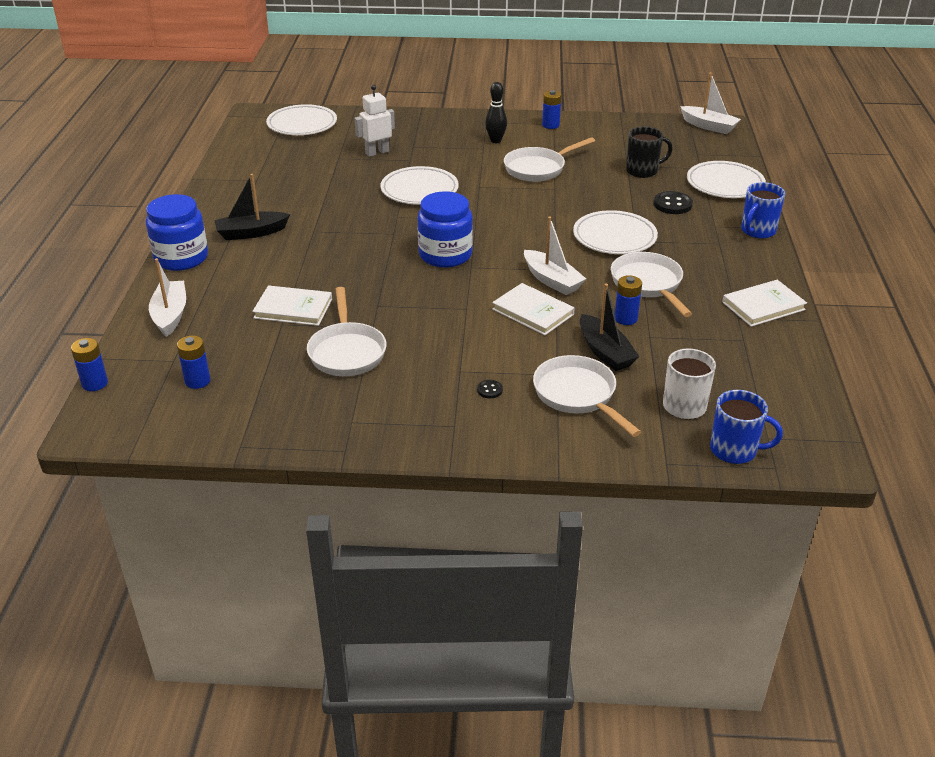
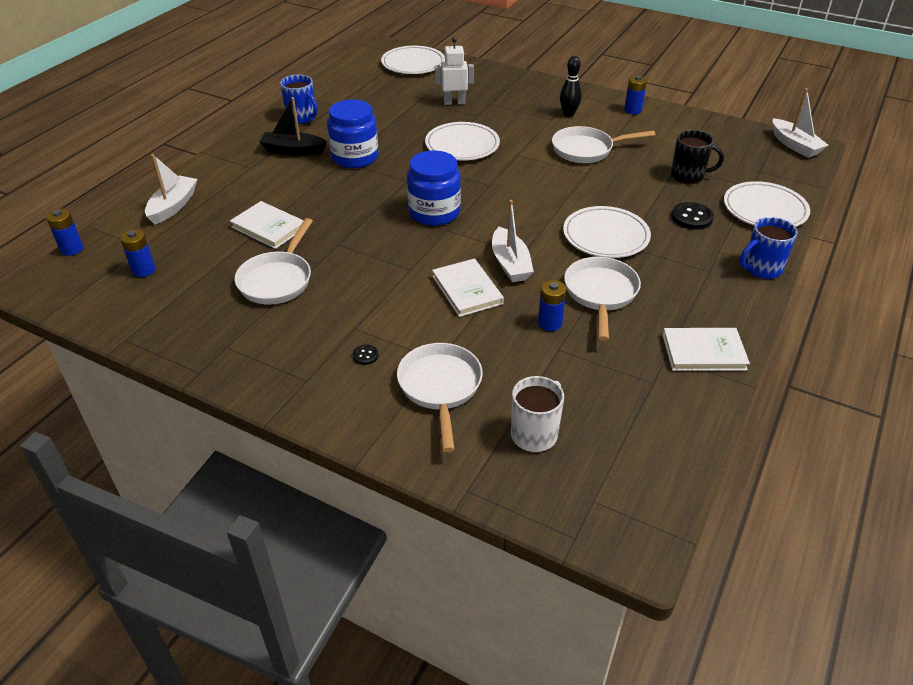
camera: 25 degrees right, 5 degrees up
(181, 258) = (223, 159): blue jar -> blue jar (355, 157)
(605, 352) = (502, 351): black boat -> none
(734, 450) = (547, 502): blue mug -> blue mug (302, 117)

